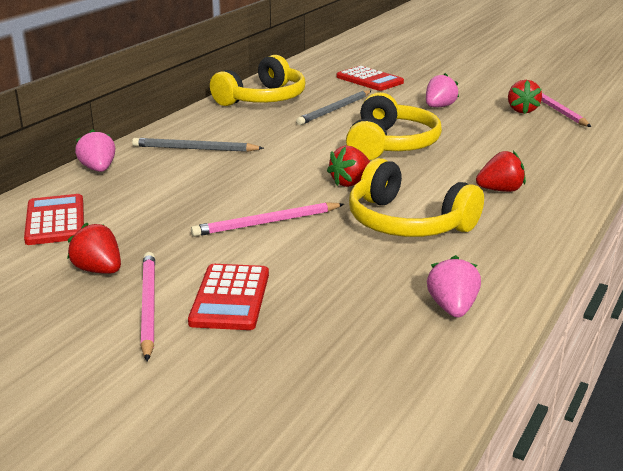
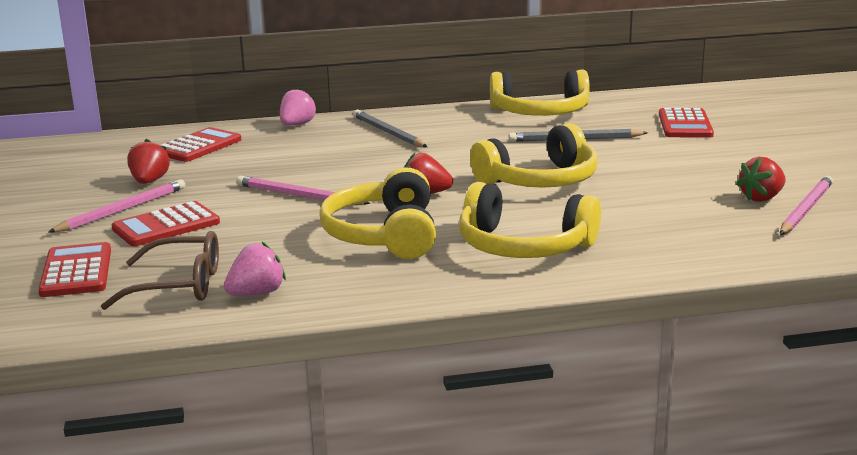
camera: 50 degrees right, 5 degrees down
(269, 378) = (76, 271): none -> red calculator
(385, 336) = (179, 285): none -> brown glasses
(439, 107) = (681, 167): pink strawberry -> none
(500, 190) = (523, 246): red strawberry -> yellow headphones

